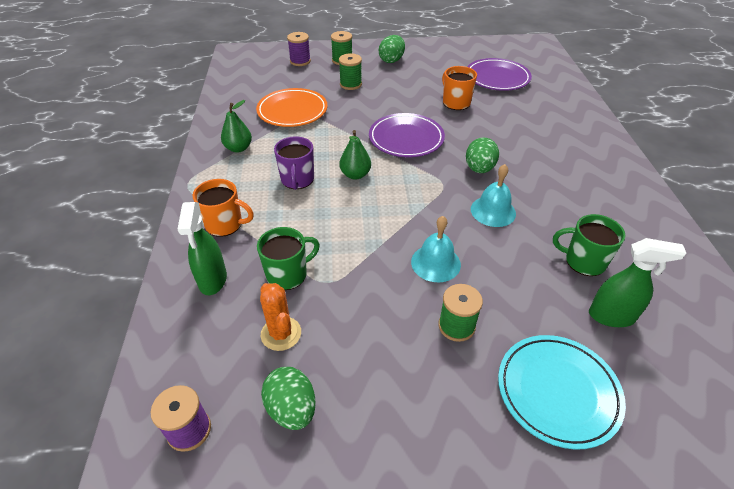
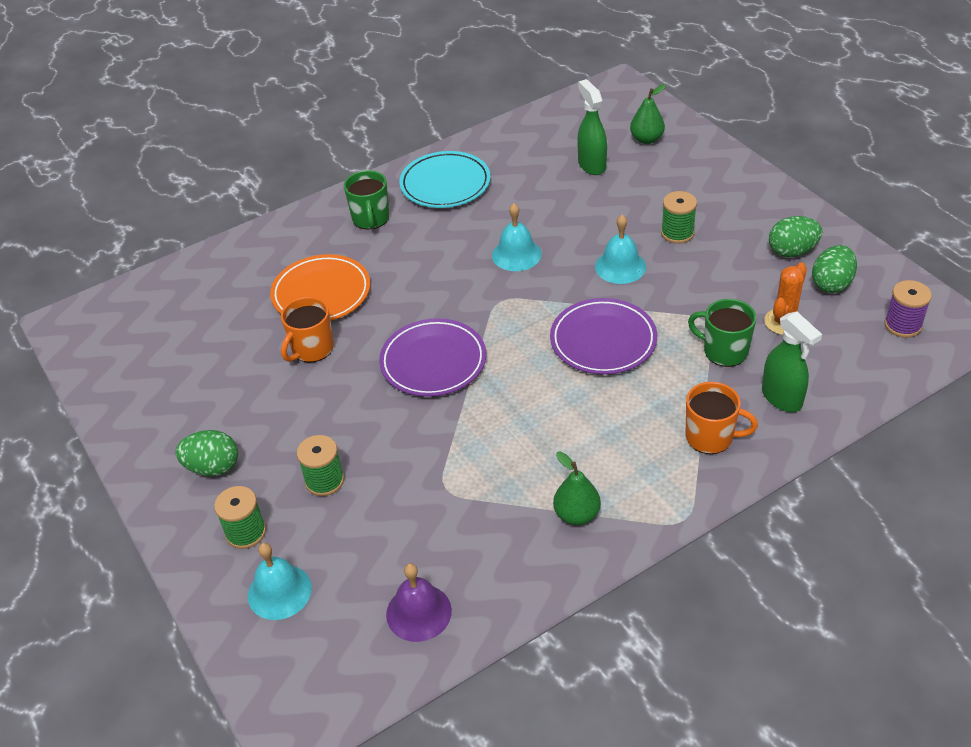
camera: 115 degrees left, 0 degrees up
(213, 280) = (782, 398): green spray bottle -> green spray bottle turned 90 degrees clockwise
(225, 224) = (710, 437): orange mug -> orange mug turned 120 degrees clockwise
(246, 88) = (418, 612): none -> purple bell
(292, 111) = (446, 509): orange plate -> orange plate (321, 293)
(297, 180) = (589, 419): purple mug -> none
(300, 61) = (279, 591): purple spool -> turquoise bell
(355, 175) = (539, 374): green pear -> green pear (646, 139)
(479, 169) = (451, 284): green egg -> green egg (792, 251)
(497, 78) = (215, 331): purple plate -> purple plate (603, 341)
(557, 392) = (686, 174): turquoise plate -> turquoise plate (445, 184)
(583, 261) = (541, 189): green mug -> green mug (371, 219)

